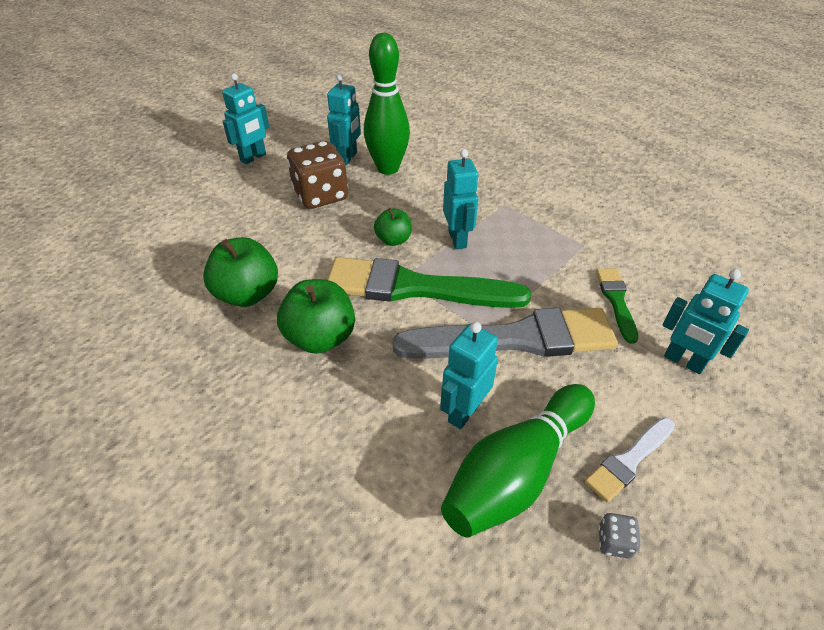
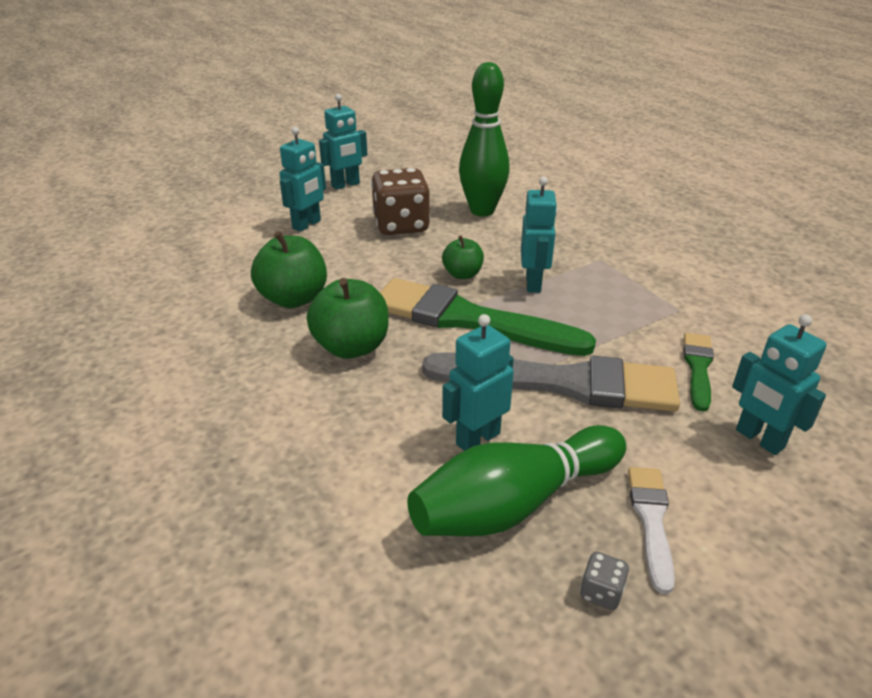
camera: 15 degrees right, 10 degrees down
(348, 158) = (443, 196): turquoise robot -> turquoise robot (307, 225)
(629, 460) = (651, 520): white brush -> white brush turned 120 degrees clockwise

